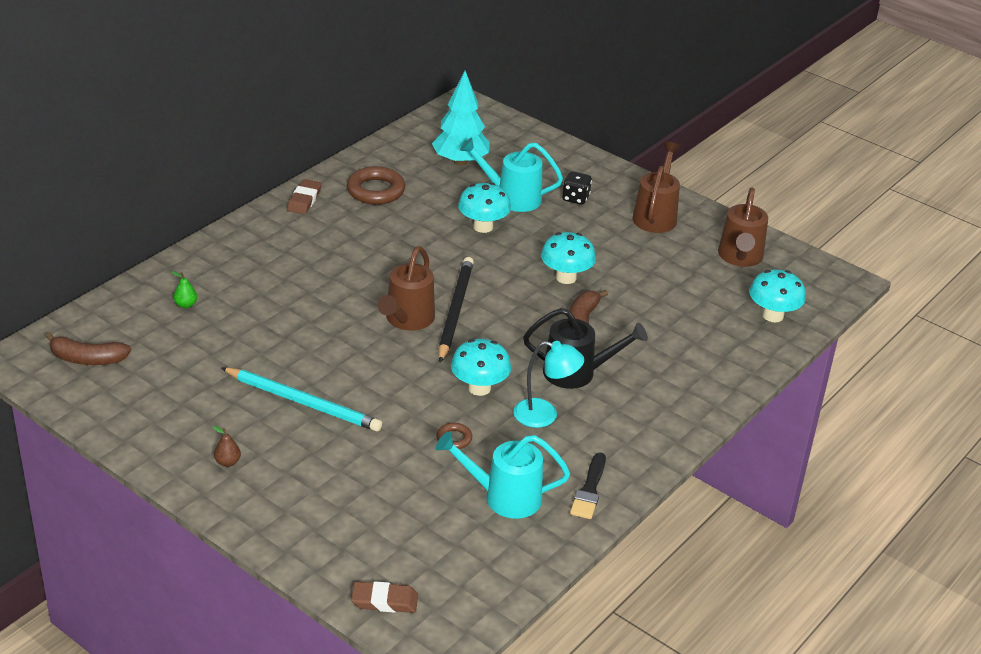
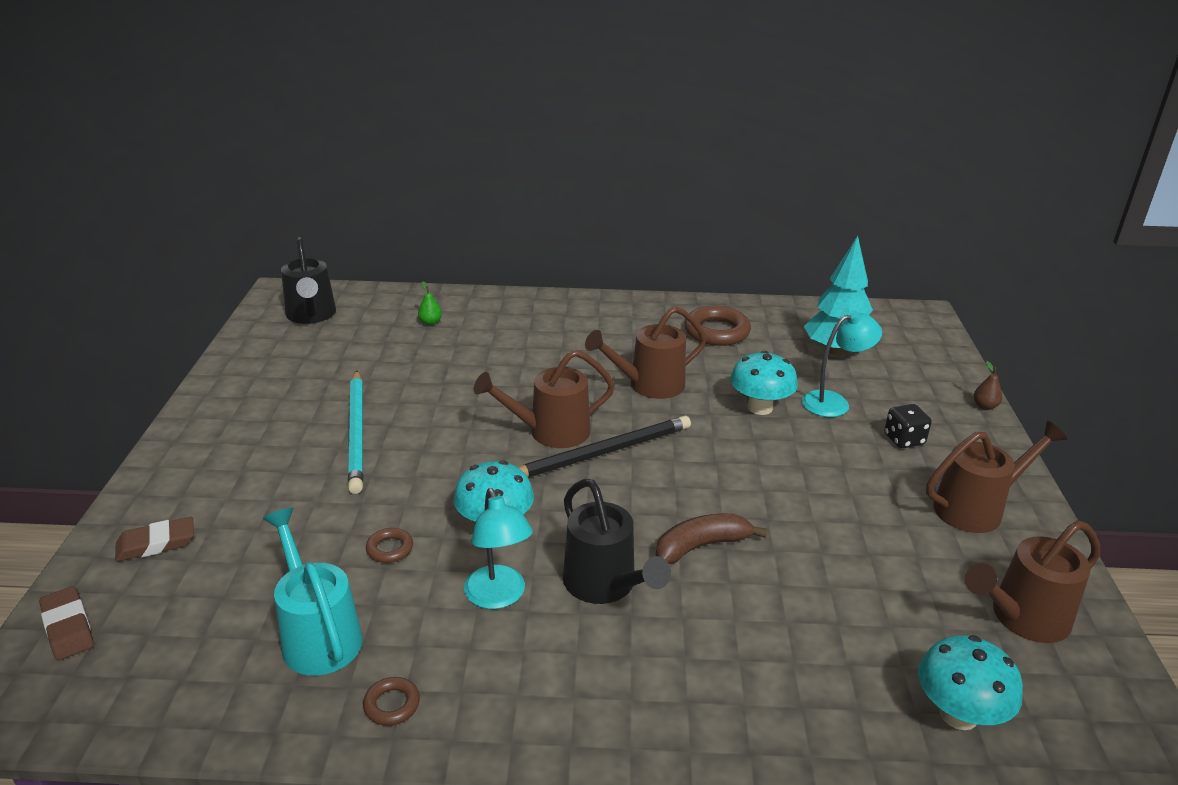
camera: 55 degrees right, 5 degrees down
(87, 359) = (311, 316): brown banana -> black watering can
(228, 462) = (230, 433): brown pear -> brown pear (985, 406)
(304, 200) = (647, 308): brown eraser -> brown eraser (156, 544)
(404, 254) = (648, 385): none -> brown watering can
(511, 197) = (834, 402): turquoise watering can -> turquoise lamp
(566, 277) = (761, 496): turquoise mushroom -> none
(589, 490) = (392, 704): black brush -> brown ring

